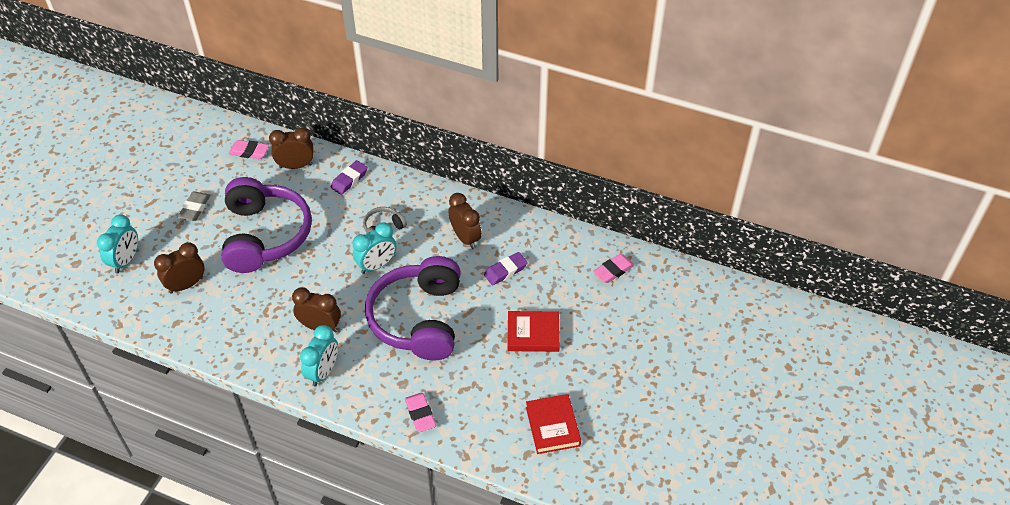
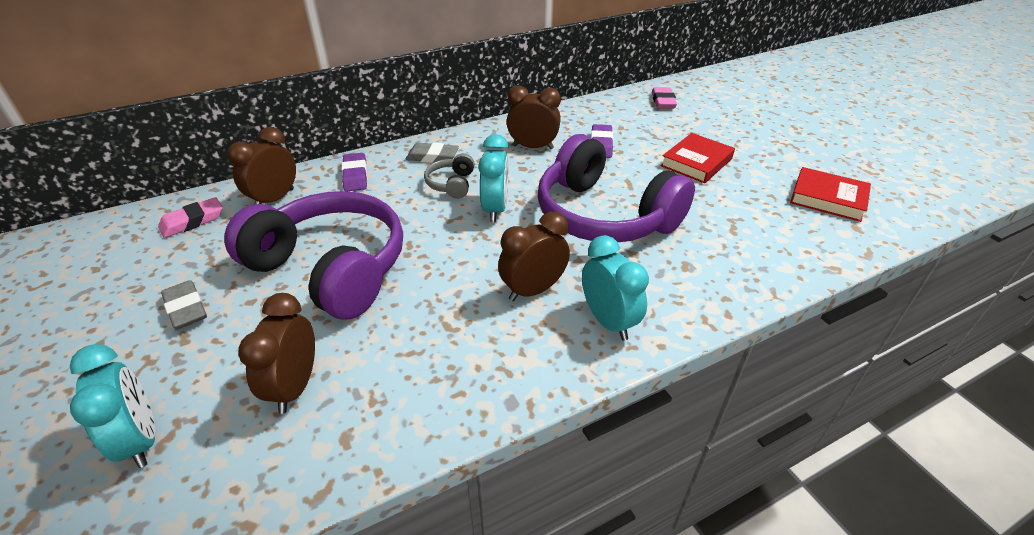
camera: 50 degrees left, 10 degrees down
(403, 198) = (432, 157): none -> grey eraser
(420, 414) = (747, 273): pink eraser -> none

